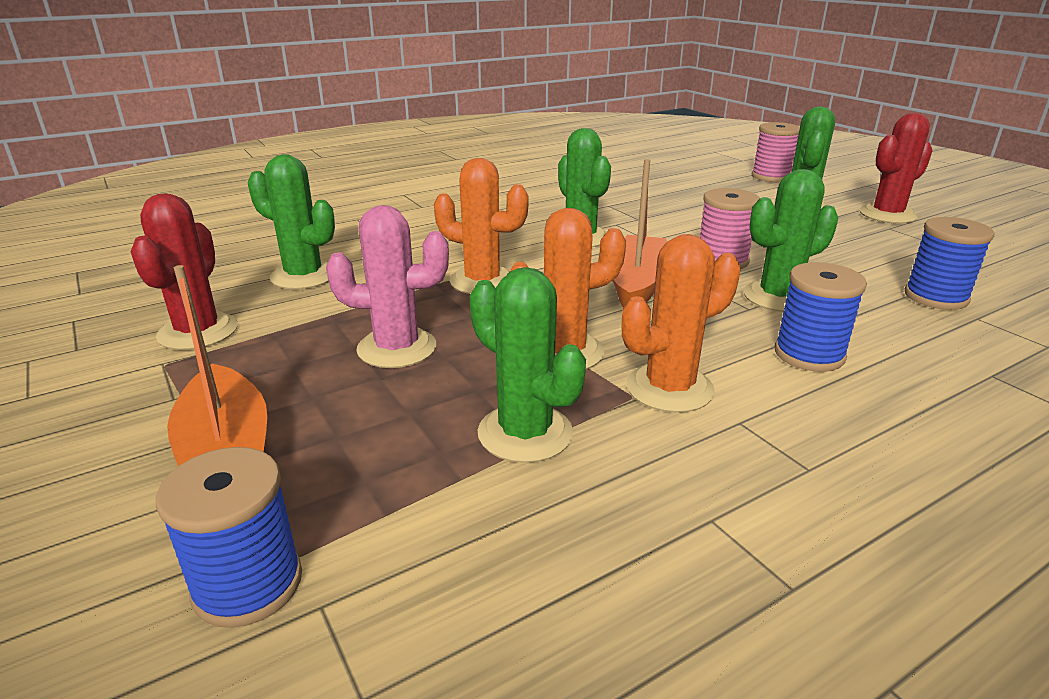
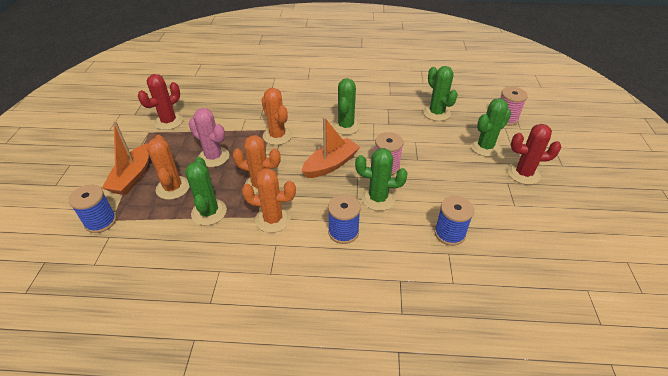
camera: 35 degrees right, 15 degrees up
(304, 276) = (223, 106): green cactus -> green cactus (436, 113)
(373, 429) = (173, 188): none -> orange cactus

